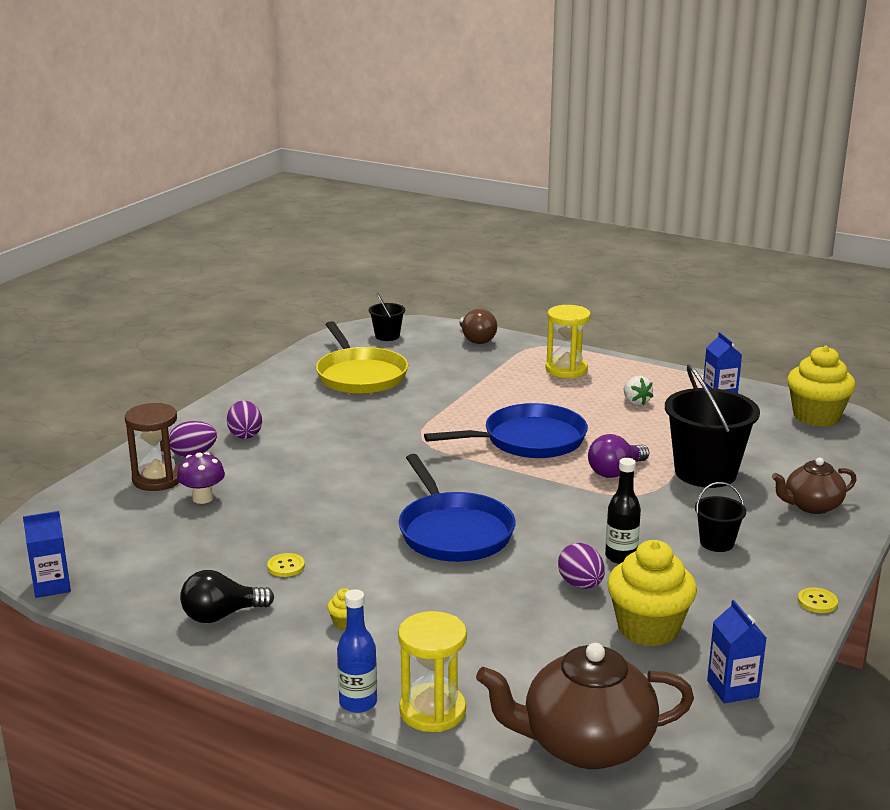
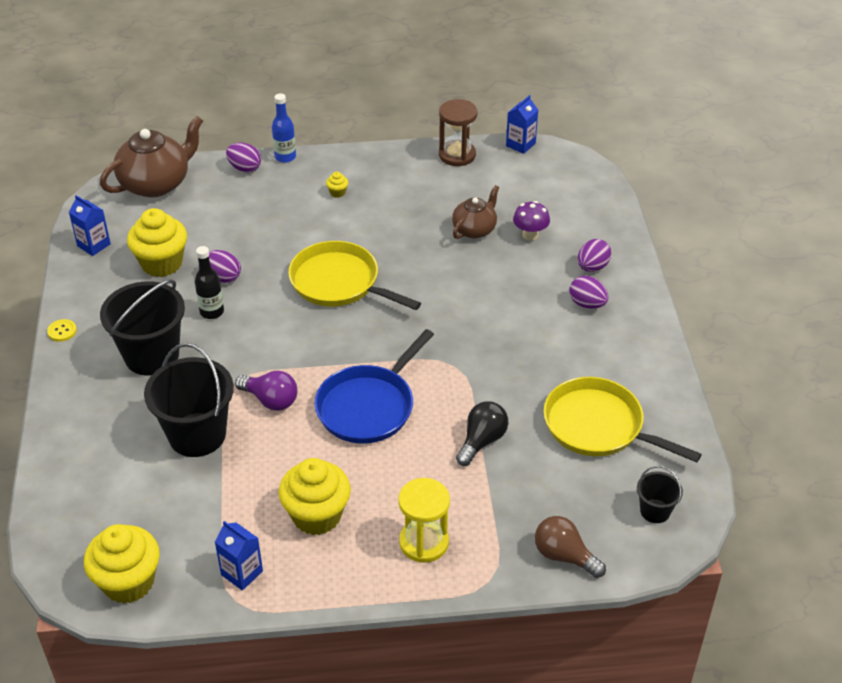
camera: 145 degrees right, 20 degrees up
(157, 479) = (581, 236): brown hourglass -> brown hourglass (457, 155)
(221, 615) = (408, 168): black light bulb -> black light bulb (482, 441)
(286, 566) = (412, 211): yellow button -> none
(432, 711) = (245, 168): yellow hourglass -> purple egg
(453, 532) = (339, 283): blue pan -> yellow pan
(615, 471) = (270, 400): purple light bulb -> purple light bulb turned 105 degrees clockwise
(635, 402) = (317, 515): white strawberry -> yellow cupcake
(716, 543) = (152, 355): black bucket -> black bucket, size x2.01
(811, 506) = (93, 432): brown teapot -> brown teapot (474, 229)

